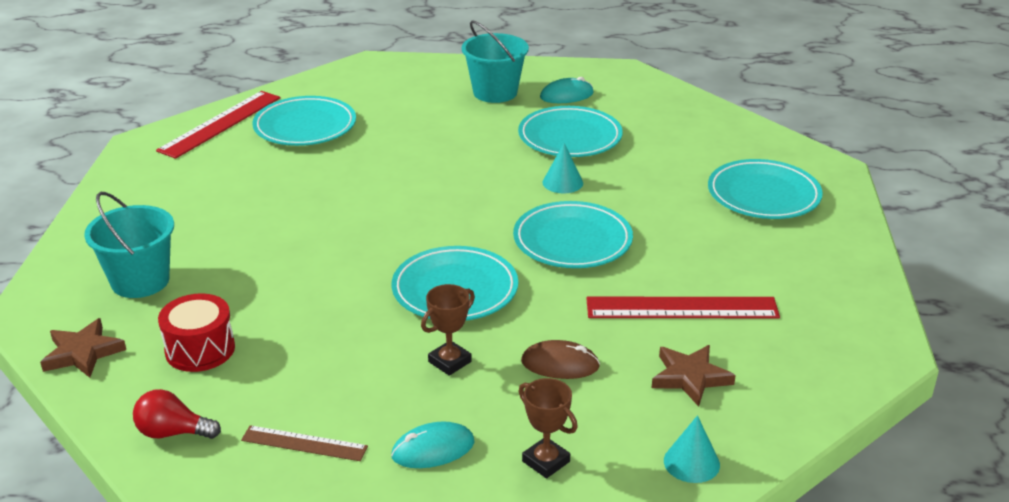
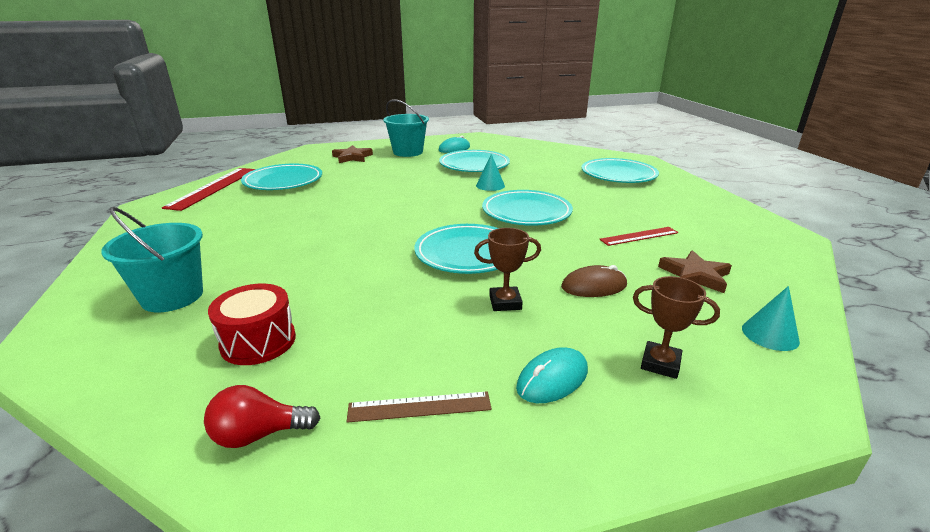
camera: 20 degrees left, 5 degrees down
(83, 353) = (119, 373): brown star -> brown star (352, 157)
(449, 362) = (505, 302): brown trophy -> brown trophy turned 60 degrees clockwise
(682, 308) = (639, 236): red ruler -> red ruler, size x0.58

